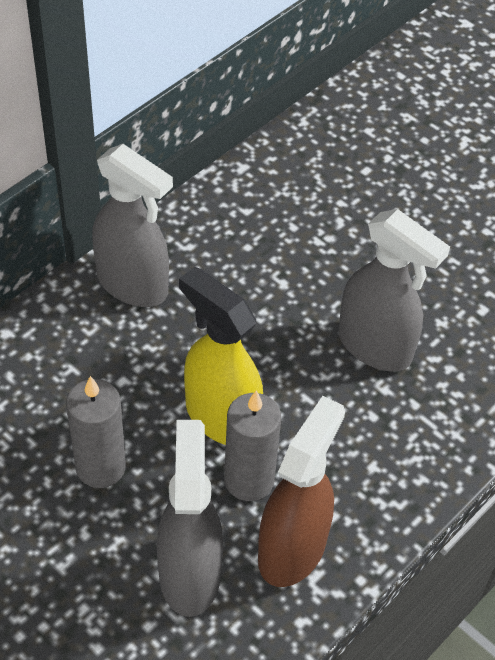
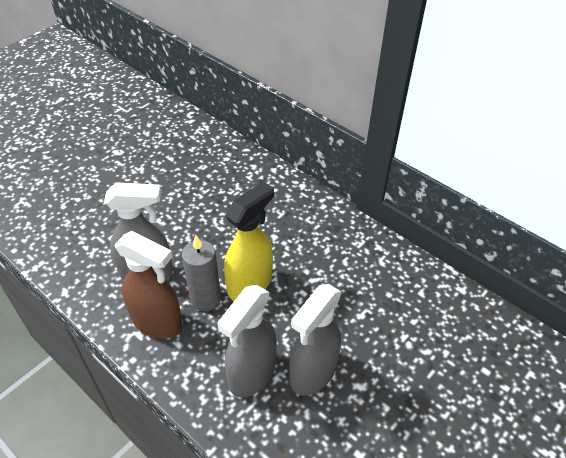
camera: 90 degrees right, 5 degrees down
(100, 467) = (216, 230): grey candle -> none
(133, 285) = (345, 236): grey spray bottle -> grey spray bottle (251, 374)

